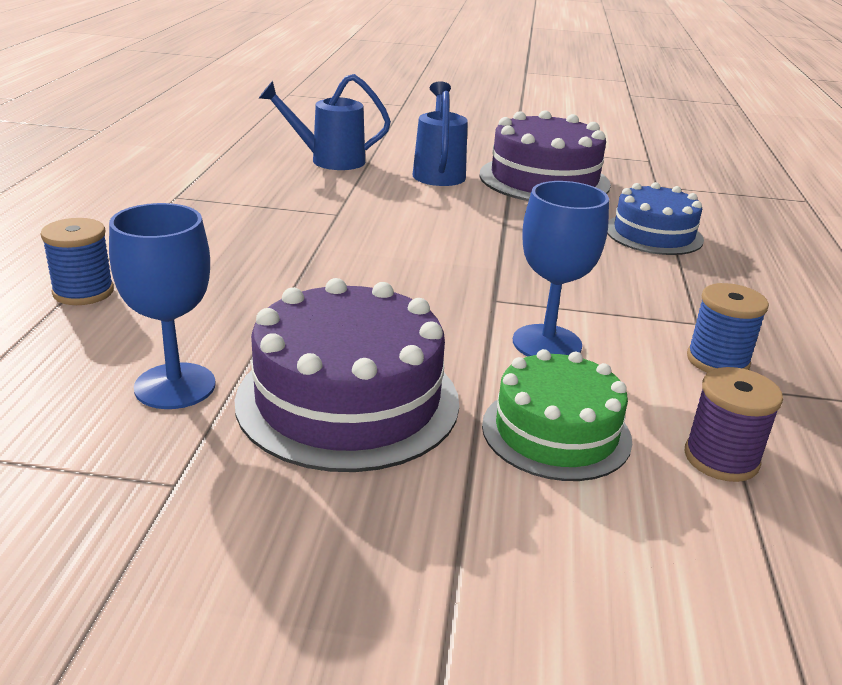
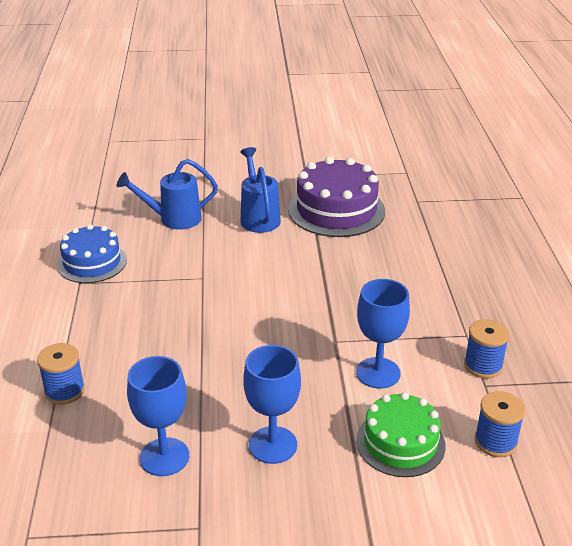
camera: 10 degrees left, 5 degrees up
(348, 400) = (273, 445): purple cake -> blue goblet
(653, 234) = (424, 255): blue cake -> blue cake (92, 262)
(721, 459) = (495, 442): purple spool -> blue spool

